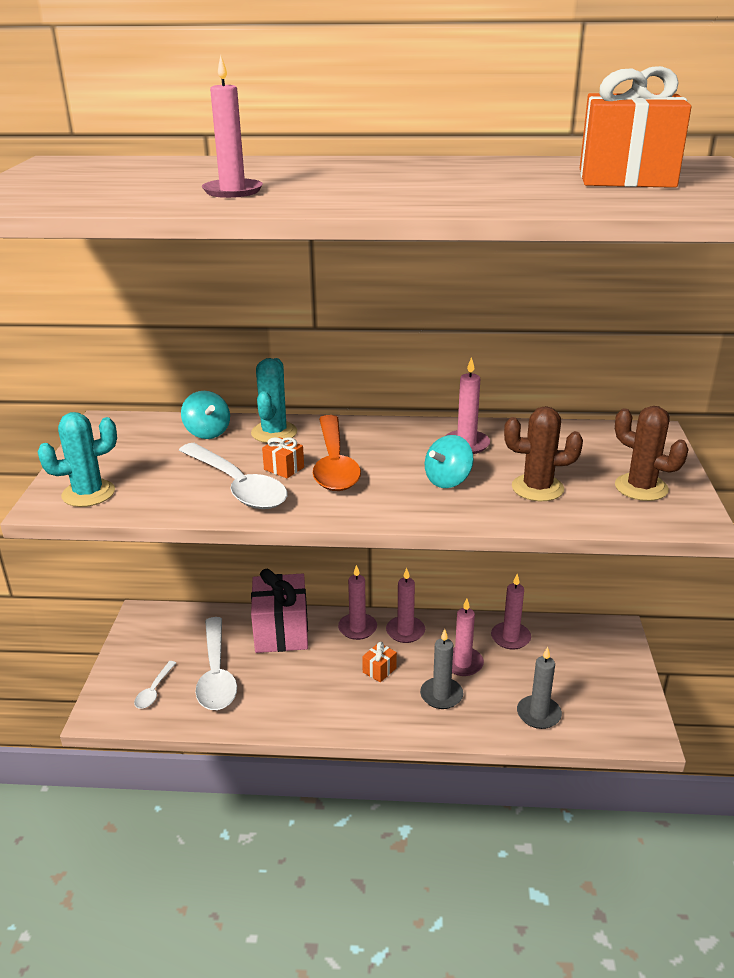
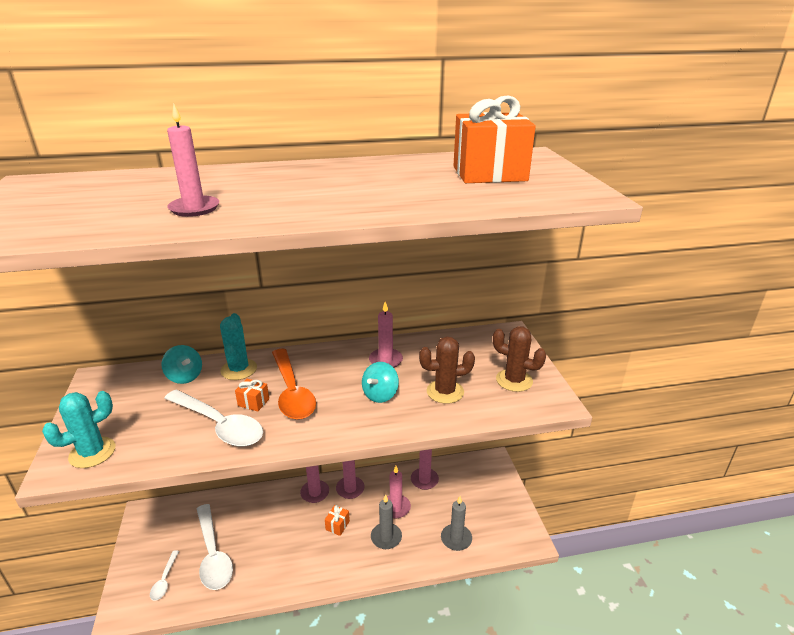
camera: 15 degrees left, 0 degrees up
(281, 631) = (258, 506): pink gift -> none

